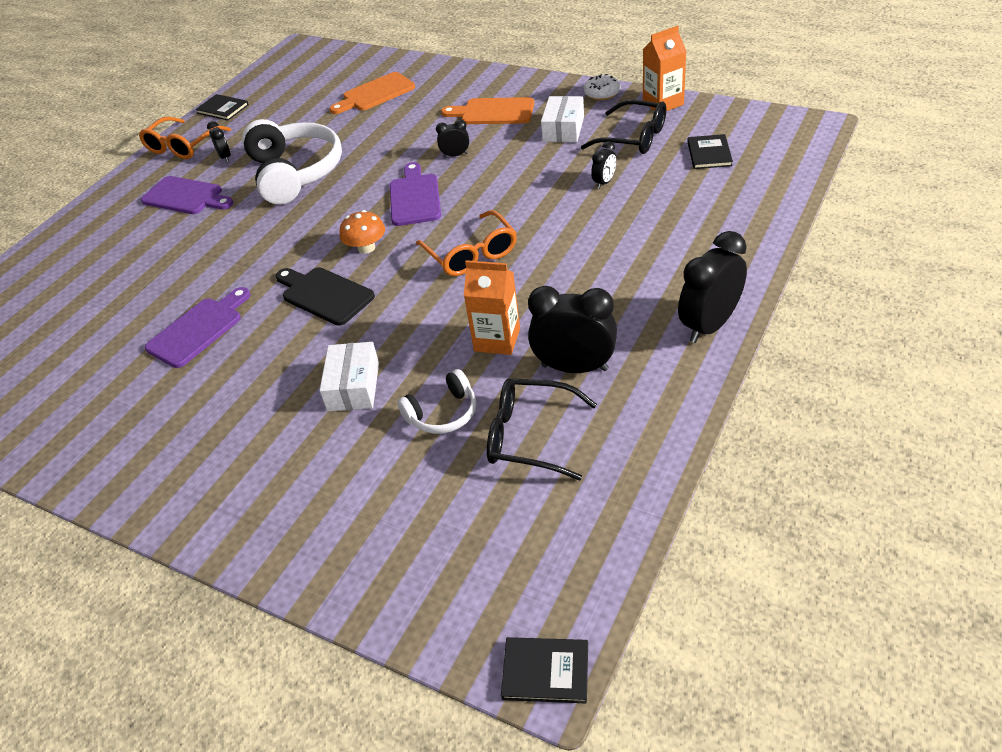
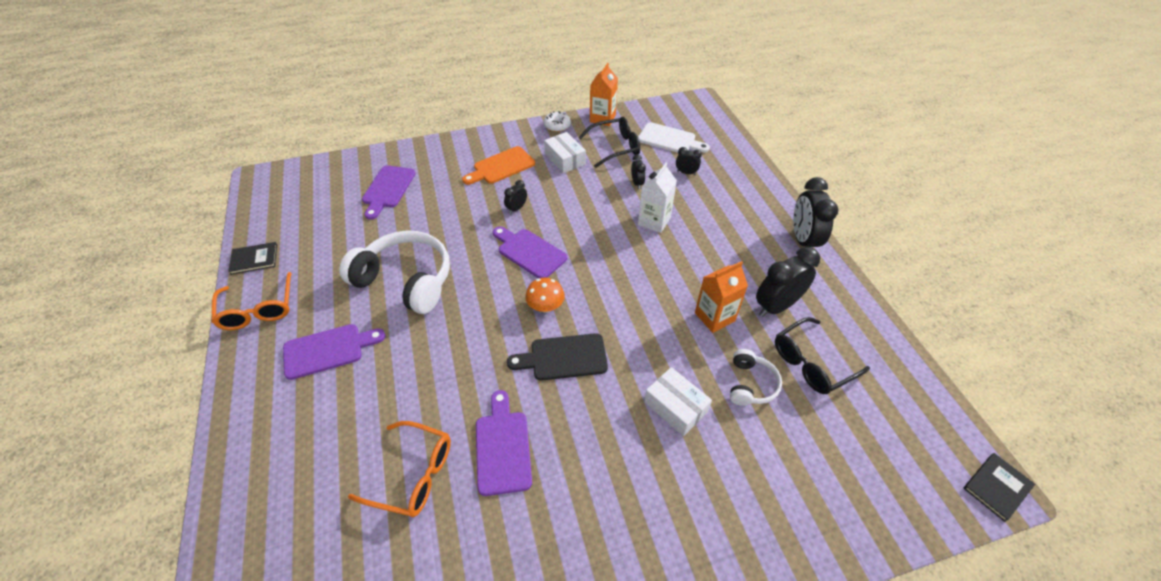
camera: 50 degrees left, 5 degrees up
(225, 157) = (319, 298): black clock -> black clock (686, 173)
(375, 94) = (388, 189): orange cutting board -> purple cutting board
(471, 254) = (622, 271): orange glasses -> orange glasses (413, 474)
(568, 226) = (654, 221): none -> white carton
(709, 153) = (669, 139): black book -> white cutting board

